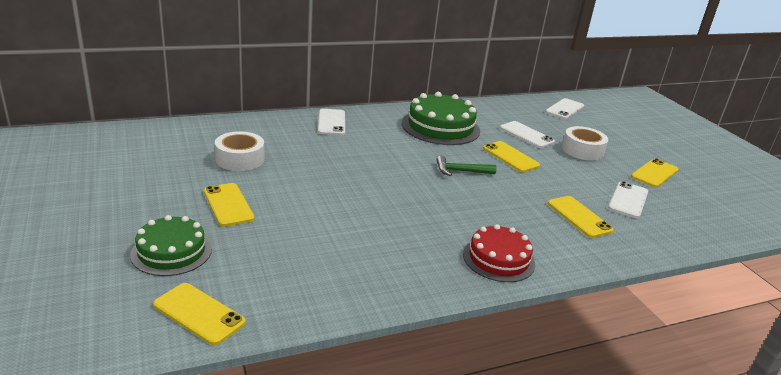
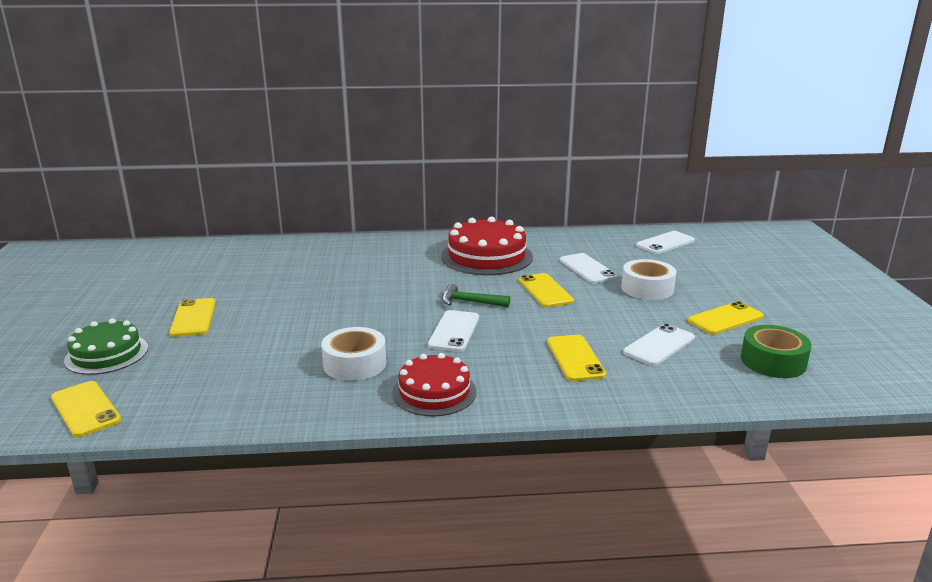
camera: 20 degrees right, 5 degrees down
(240, 159) = (240, 277): white tape -> white tape (355, 364)
(331, 122) = (365, 247): white phone -> white phone (454, 331)
(440, 127) = (486, 256): green cake -> red cake
(711, 207) = (773, 361): none -> green tape

